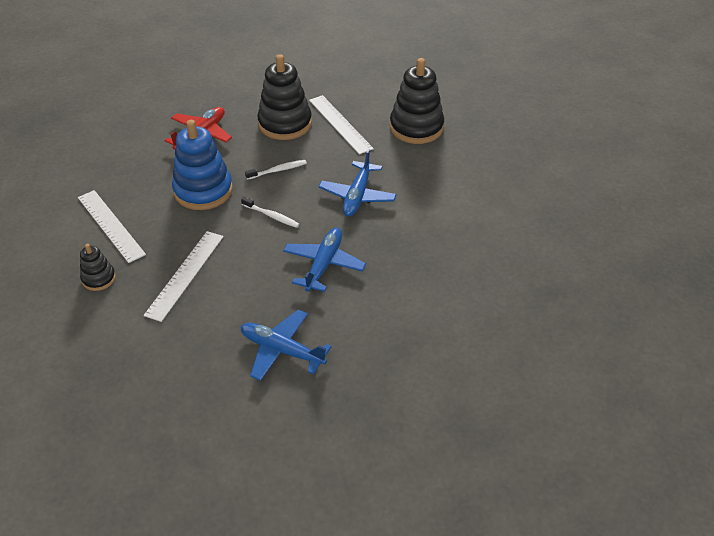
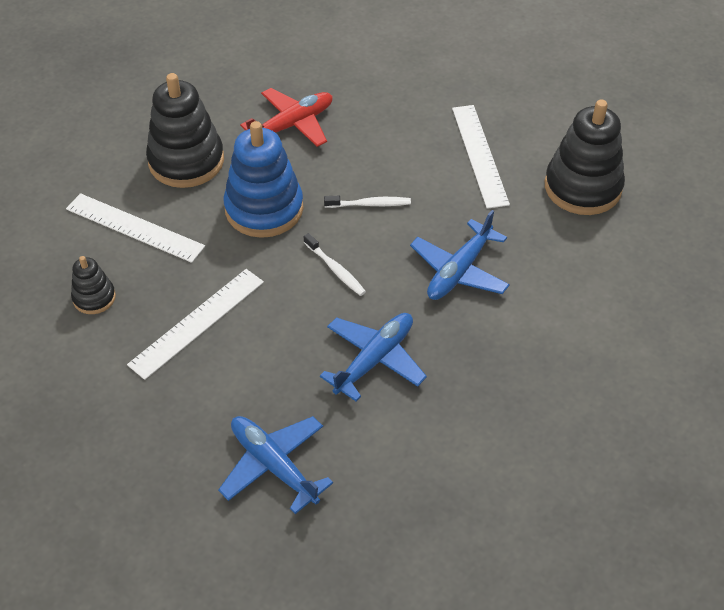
camera: 20 degrees right, 5 degrees up
(111, 225) = (135, 227): white ruler -> white ruler turned 45 degrees counterclockwise
(285, 124) = (406, 136): black stacking toy -> black stacking toy (186, 161)

